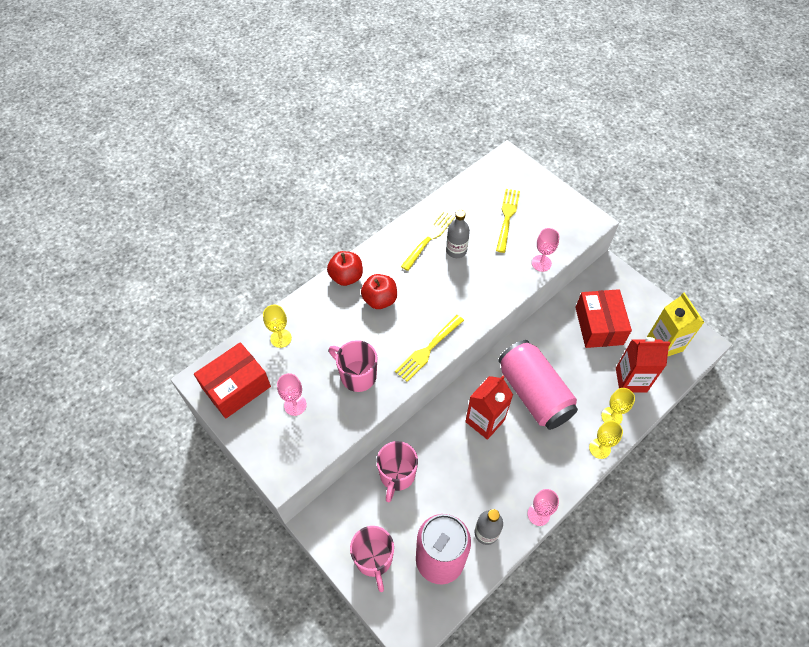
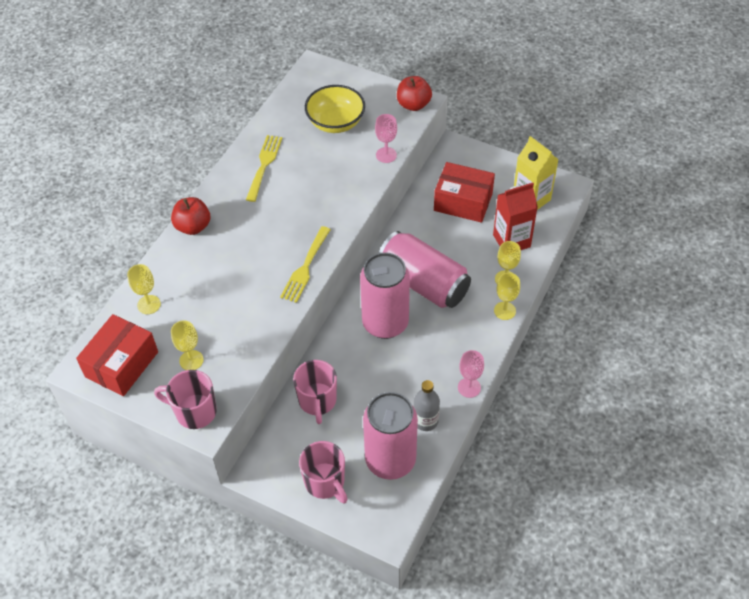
camera: 20 degrees left, 5 degrees down
(295, 405) = (191, 360): pink goblet -> yellow goblet
(357, 375) = (243, 313): pink mug -> pink mug (194, 411)
(380, 300) = (237, 237): red apple -> red apple (413, 104)
(456, 250) = (296, 168): grey bottle -> none
(485, 421) = (385, 323): red carton -> pink can
(507, 217) = (335, 122): yellow fork -> yellow bowl
(599, 326) = (463, 202): red box -> red box turned 45 degrees counterclockwise

